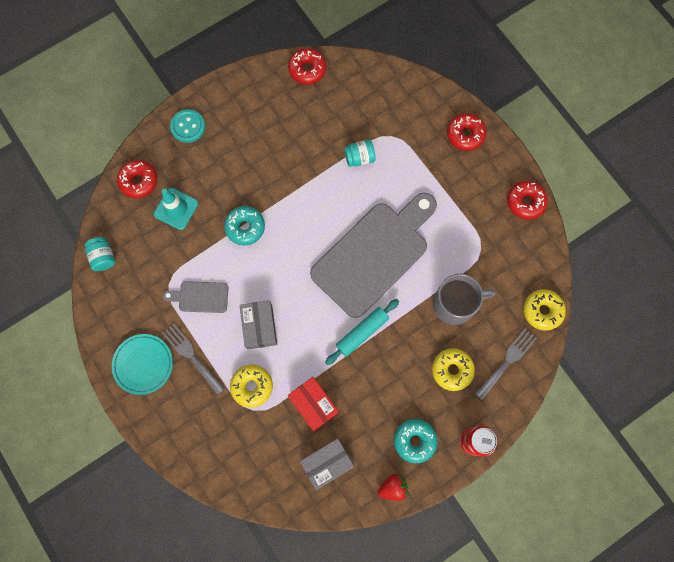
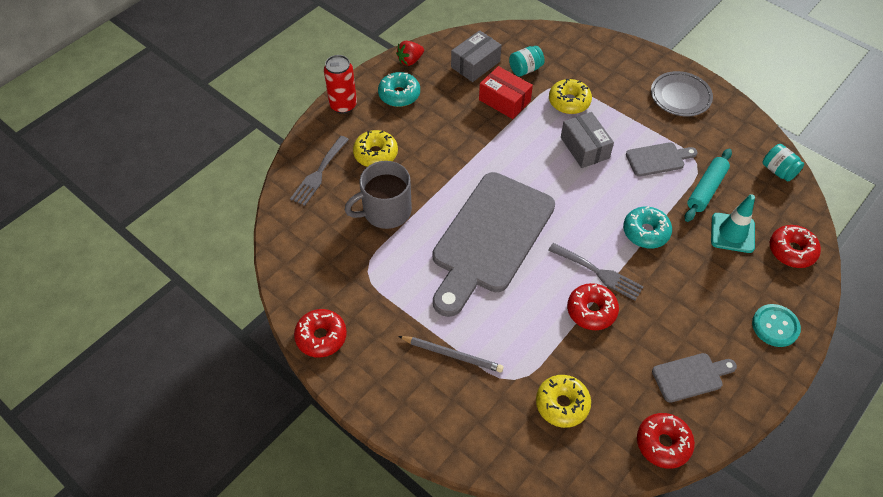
camera: 165 degrees right, 20 degrees down
(143, 364) = (680, 96): turquoise plate -> grey plate
(191, 356) = (639, 111): grey fork -> grey fork (598, 272)
(267, 107) = (690, 376): none -> grey cutting board
(359, 158) = (545, 340): turquoise jar -> turquoise jar (525, 69)
(362, 333) = (478, 165): turquoise rolling pin -> turquoise rolling pin (706, 189)
(431, 164) = (452, 354): none -> grey pencil
(465, 135) = (416, 405): red donut -> red donut (591, 311)
(542, 311) = (286, 225): yellow donut -> yellow donut (562, 404)

